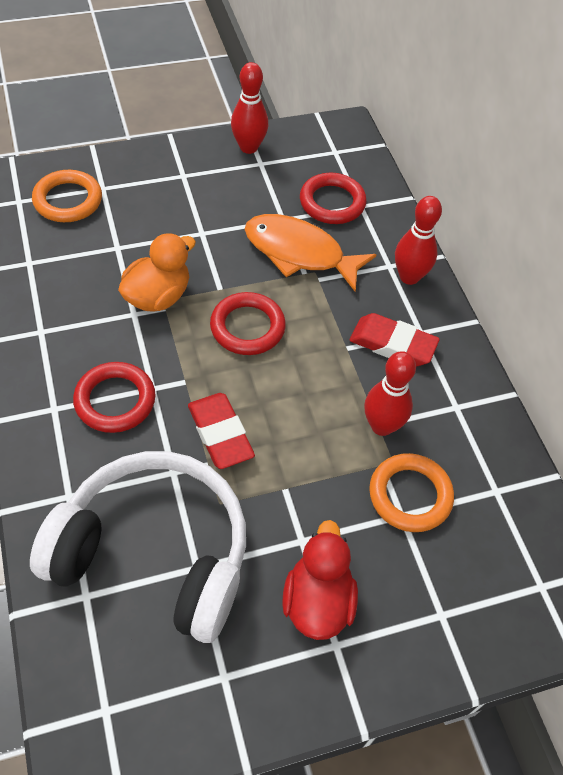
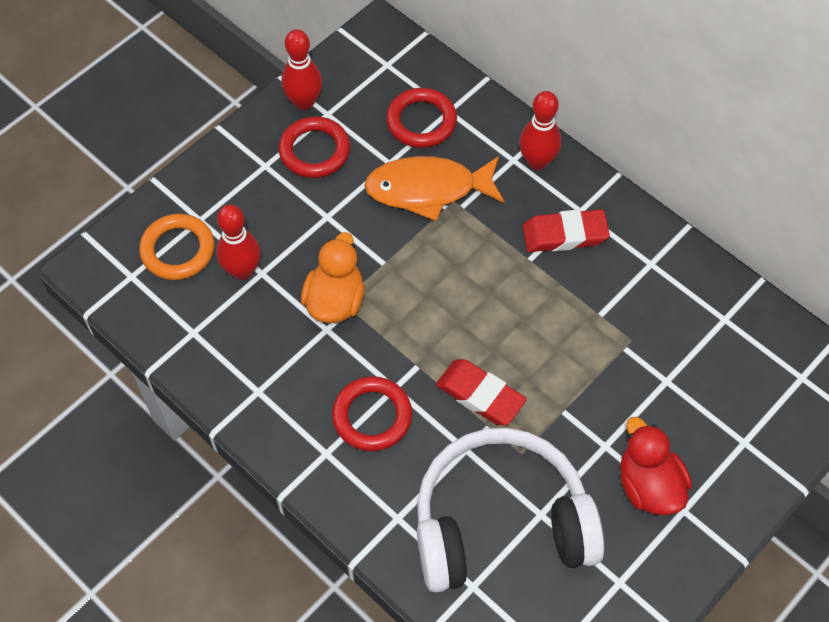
camera: 25 degrees left, 5 degrees up
(247, 327) = (434, 287): red ring -> red ring (314, 151)
(382, 426) = (603, 314): red bowling pin -> red bowling pin (242, 271)
(410, 495) = (662, 361): orange ring -> none

